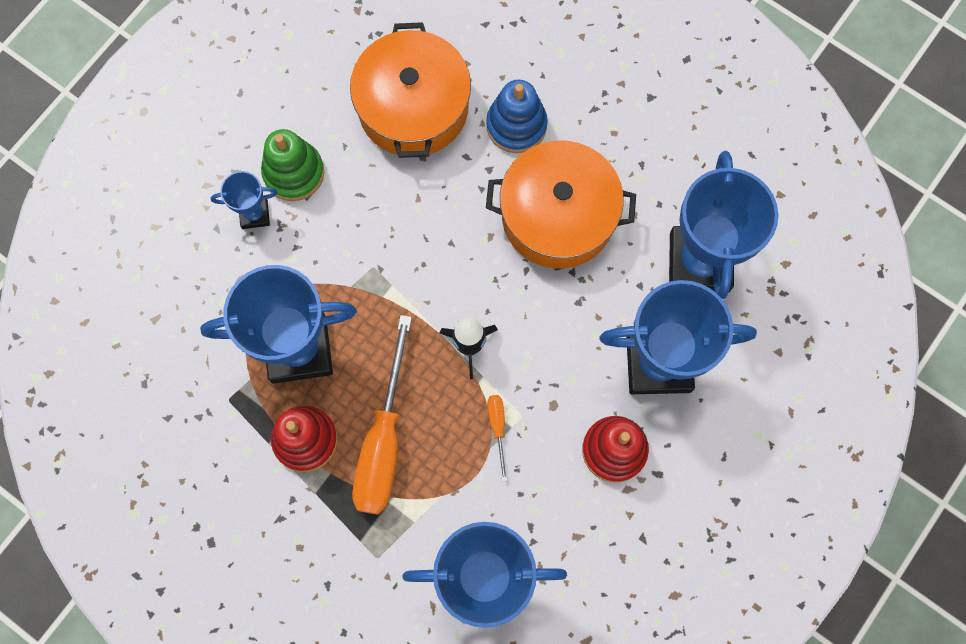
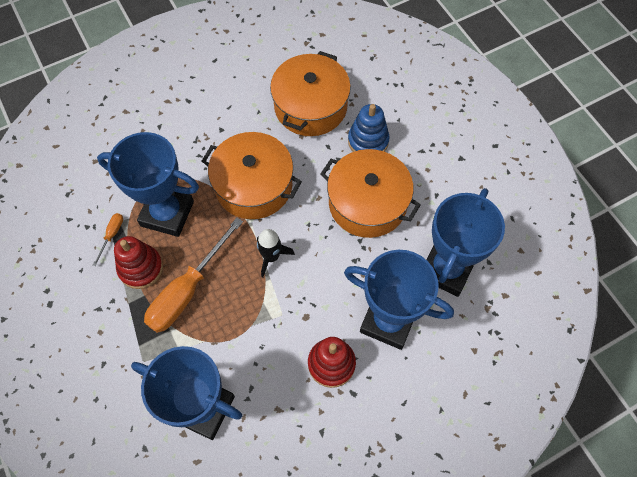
camera: 25 degrees right, 10 degrees down
(254, 214) = (185, 127): blue trophy -> none
(294, 173) = (220, 114): green stacking toy -> none
(395, 258) = (253, 186): none -> orange pot
(498, 428) = (263, 315): orange screwdriver -> orange screwdriver (112, 235)

